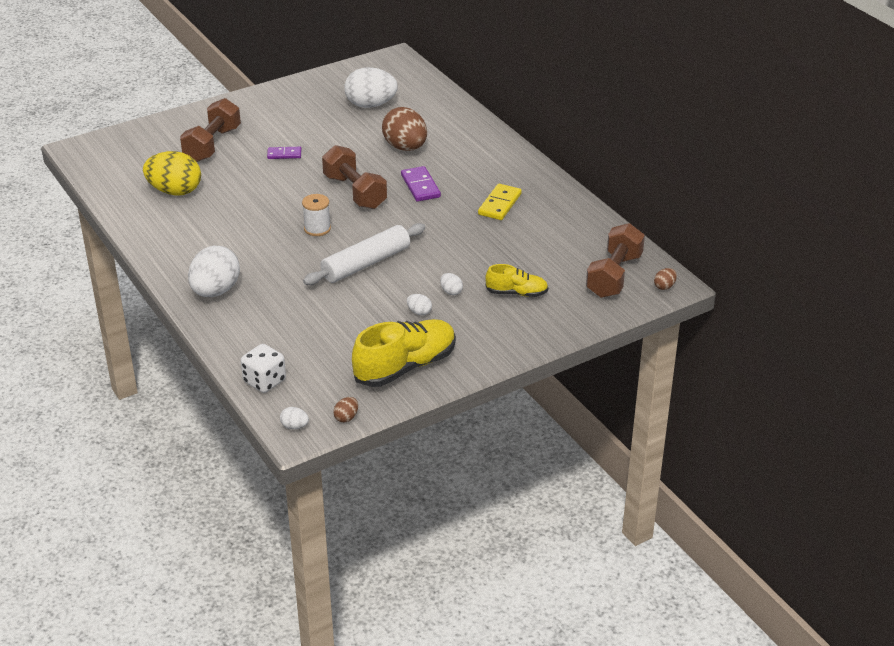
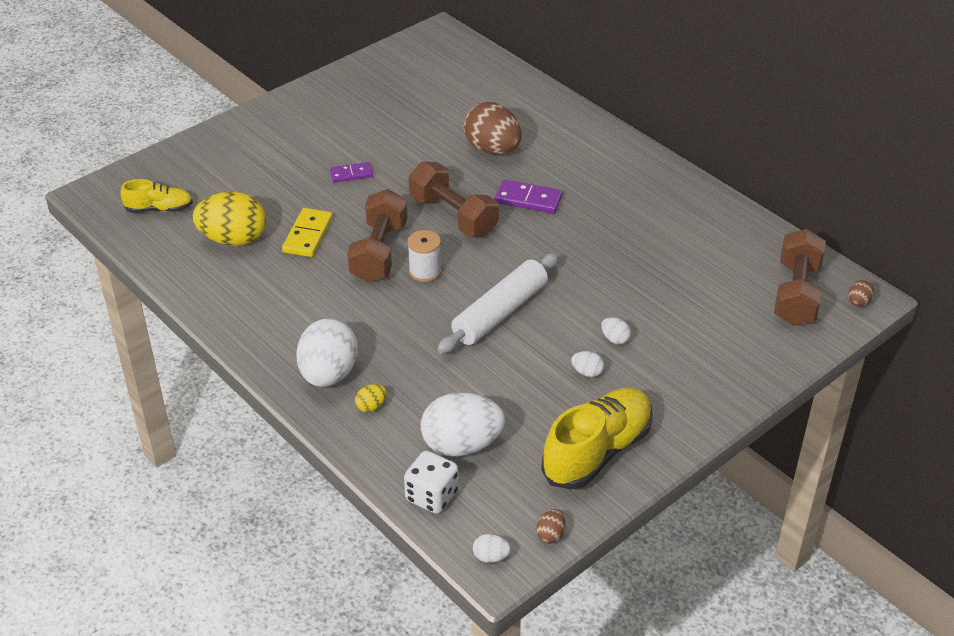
camera: 10 degrees left, 5 degrees up
(212, 144) = (259, 170): brown dumbbell -> brown dumbbell (379, 252)
(240, 316) = (371, 406): none -> yellow egg
(371, 105) = (432, 97): white egg -> white egg (462, 445)
(420, 186) = (528, 199): purple domino -> purple domino turned 45 degrees counterclockwise
(500, 204) = (630, 213): yellow domino -> yellow domino (308, 235)
(516, 293) = (692, 331): yellow shoe -> yellow shoe (159, 209)

